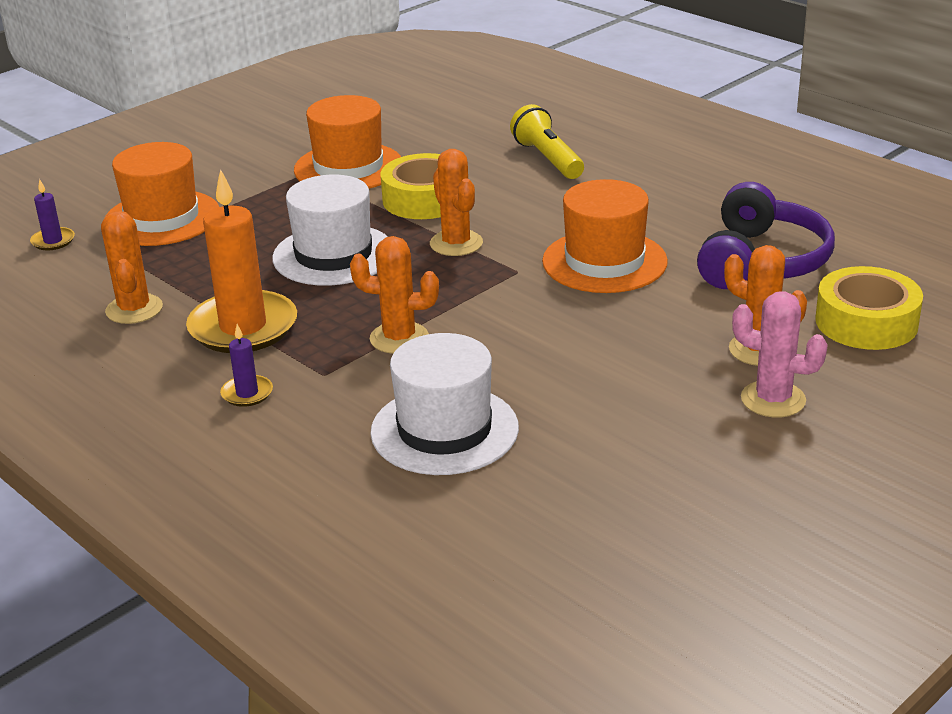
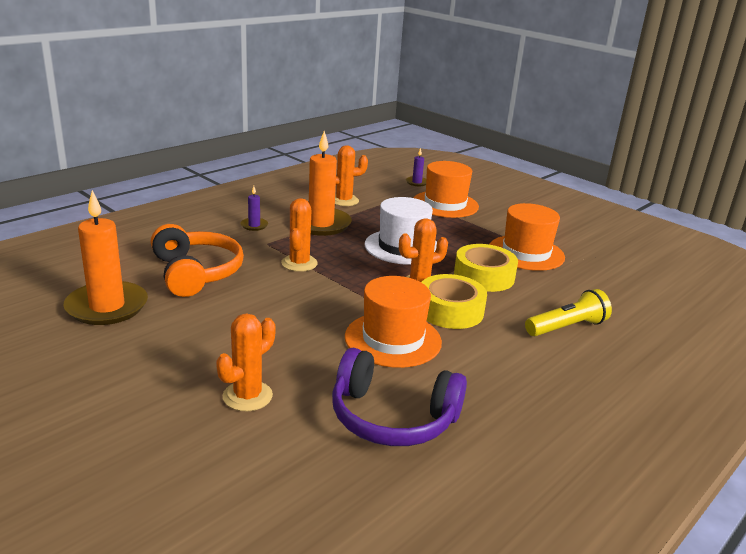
camera: 85 degrees right, 5 degrees down
(444, 430) = (196, 273): white hat -> orange headphones
(575, 499) = (107, 307): none -> orange candle
(773, 399) = (176, 393): pink cactus -> none
(866, 322) = (276, 464): yellow tape -> yellow tape (450, 310)

